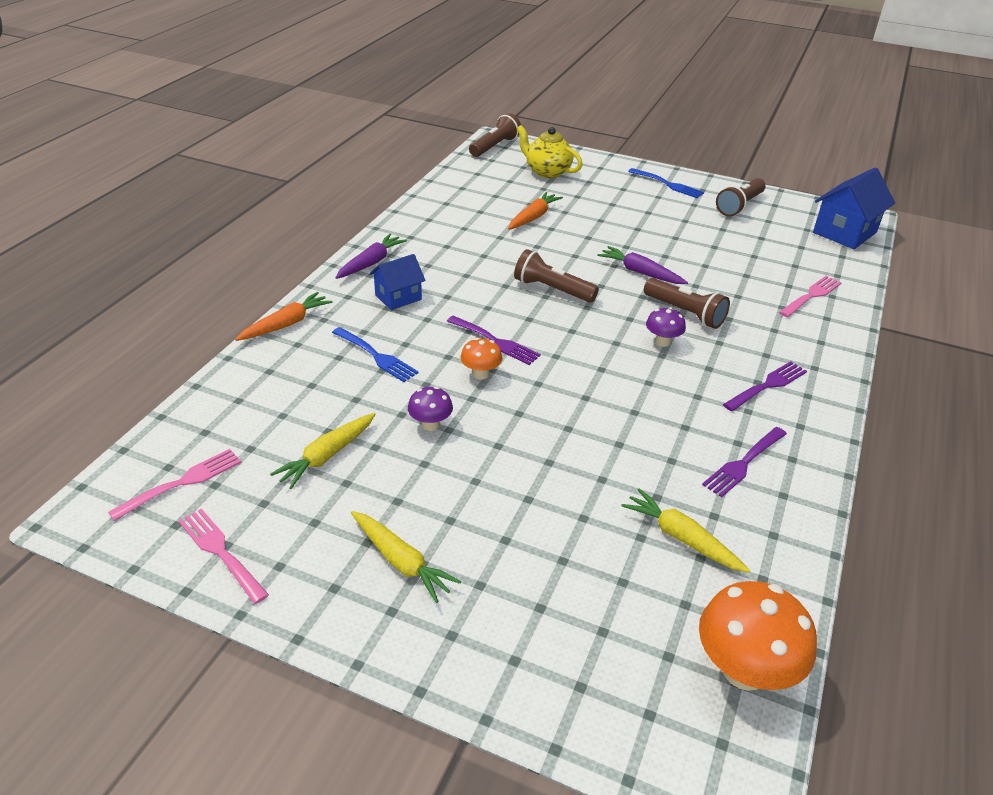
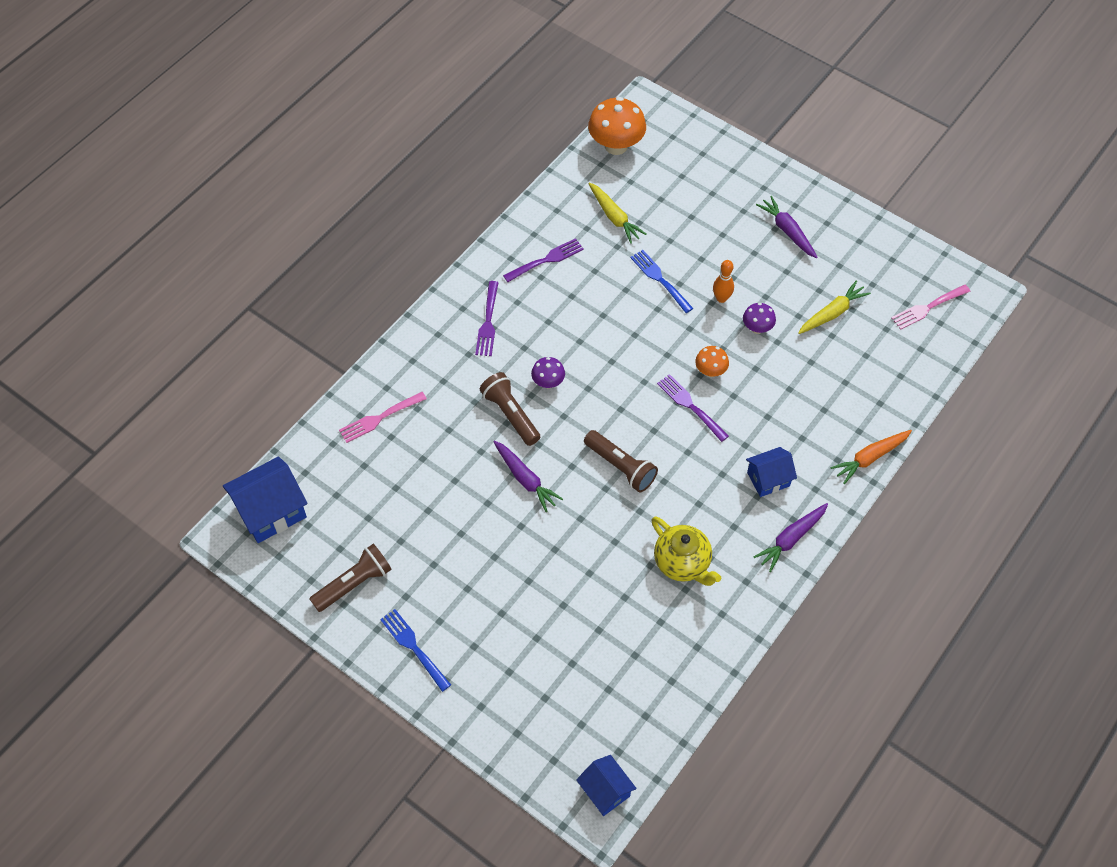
camera: 165 degrees left, 20 degrees up
(221, 552) = (894, 255): pink fork -> none
(376, 356) = (793, 405): blue fork -> blue fork (660, 279)
(401, 561) = (787, 231): yellow carrot -> purple carrot
(486, 452) = (721, 298): none -> orange bowling pin
(495, 146) = (605, 791): brown flashlight -> blue house
(533, 217) = (602, 598): orange carrot -> none
(547, 172) = (554, 705): yellow teapot -> yellow teapot (682, 563)
(767, 385) = (488, 322): purple fork -> purple fork turned 60 degrees counterclockwise

